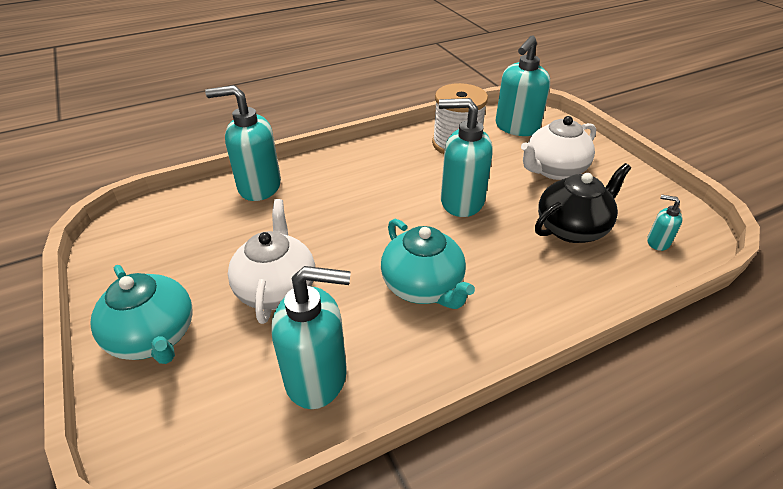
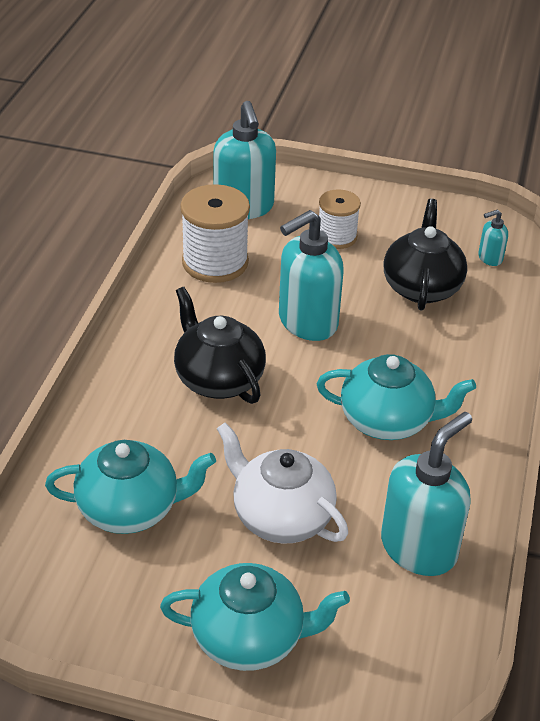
camera: 50 degrees left, 0 degrees up
(222, 226) = (130, 509): none -> turquoise teapot
(259, 186) = (94, 444): turquoise soap dispenser -> none
(364, 197) = (218, 379): none -> black teapot
(553, 170) = (336, 237): white teapot -> white spool

